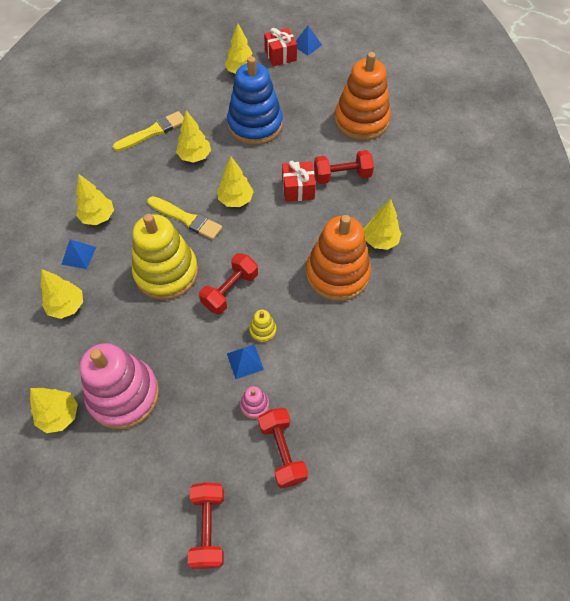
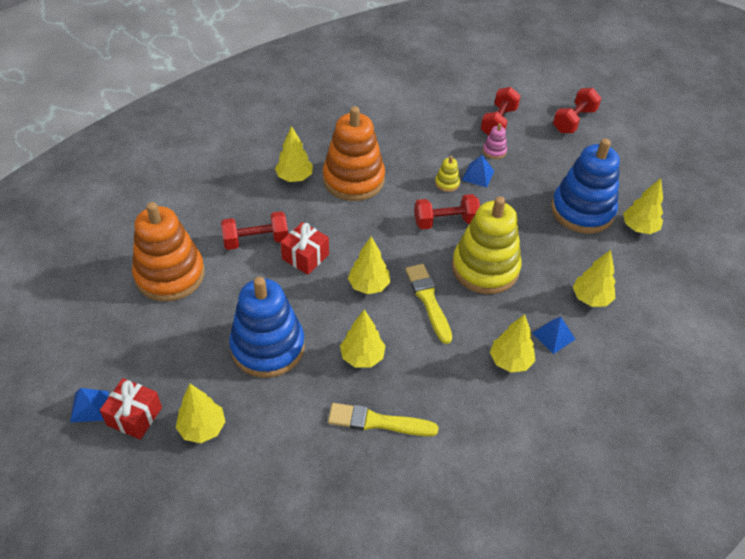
camera: 140 degrees left, 10 degrees down
(124, 395) = (582, 210): pink stacking toy -> blue stacking toy
(342, 176) = (256, 240): red dumbbell -> red dumbbell turned 45 degrees counterclockwise

